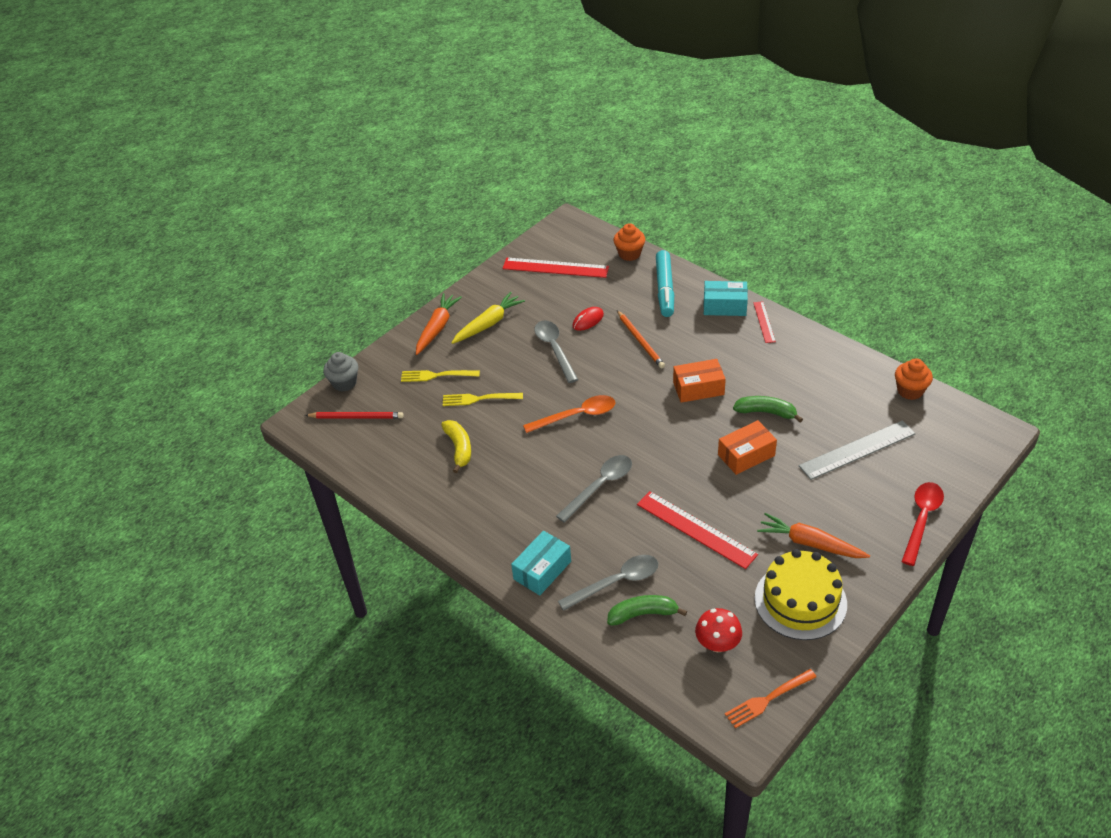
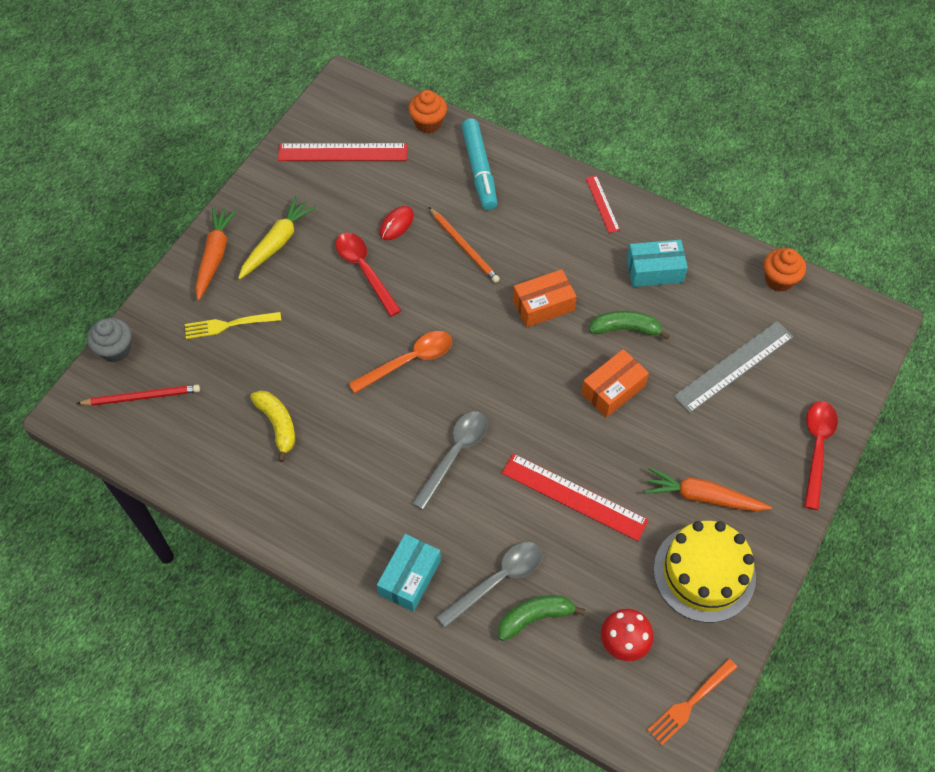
camera: 15 degrees left, 15 degrees up
(479, 399) = (287, 352): yellow fork -> none
(554, 349) = (364, 270): grey spoon -> red spoon
(724, 306) = (553, 186): turquoise box -> turquoise box (654, 270)

